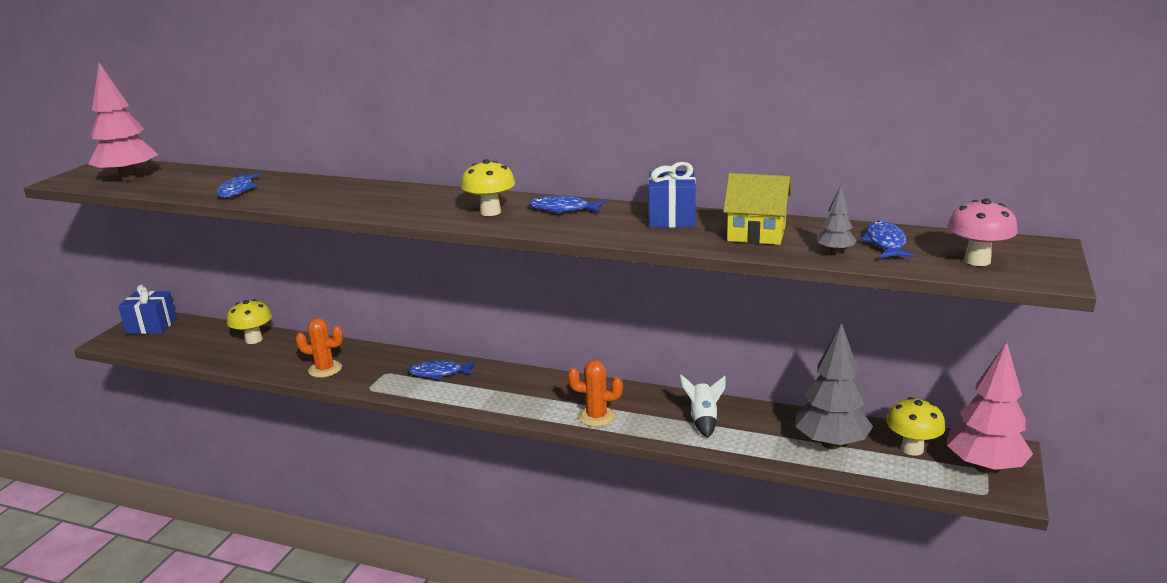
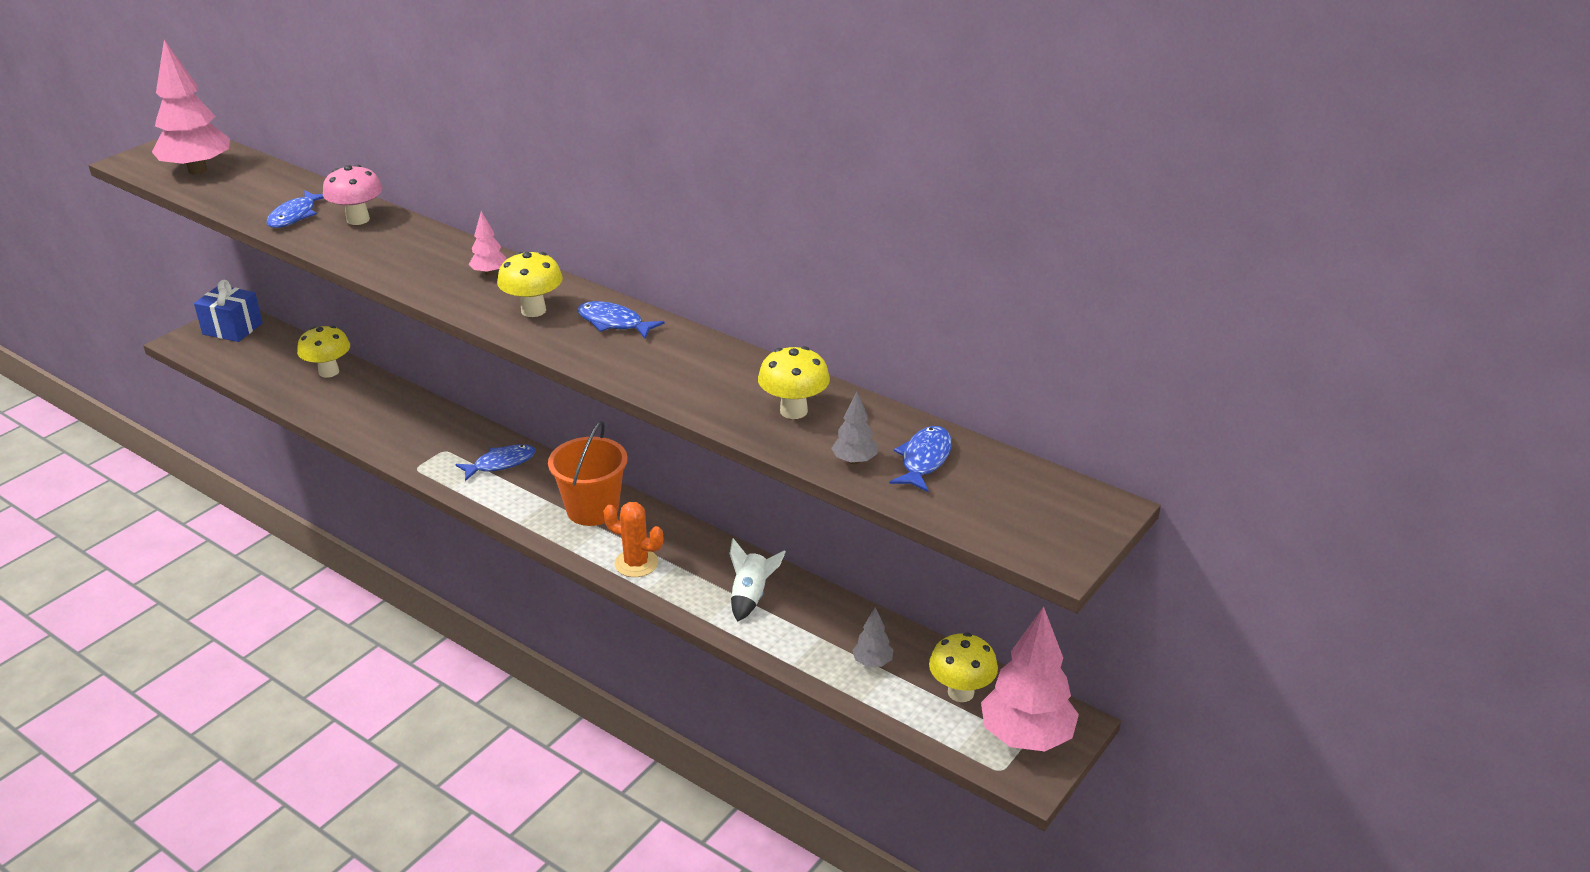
camera: 15 degrees right, 10 degrees up
(325, 369) = (383, 431): orange cactus -> none
(434, 198) = (489, 273): none -> pink tree
(439, 373) = (501, 464): blue fish -> blue fish turned 135 degrees clockwise
(535, 388) = (592, 509): none -> orange bucket
(672, 218) = (721, 364): blue gift -> none
(756, 233) = (793, 411): yellow house -> yellow mushroom
(831, 444) = (872, 662): grey tree -> grey tree, size x0.45
(977, 261) = (1001, 512): pink mushroom -> pink mushroom (358, 219)

